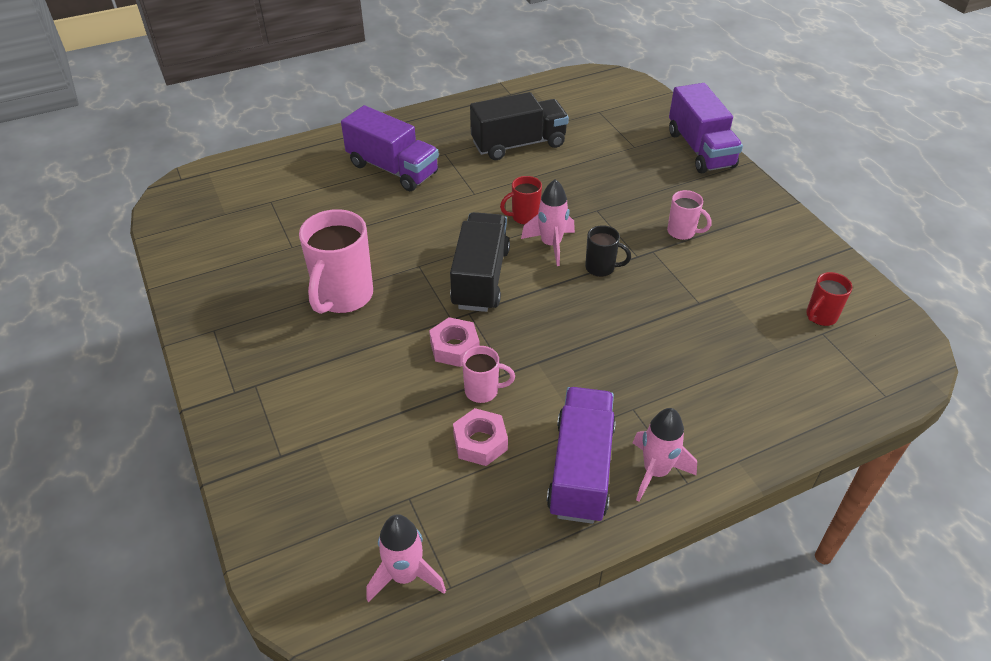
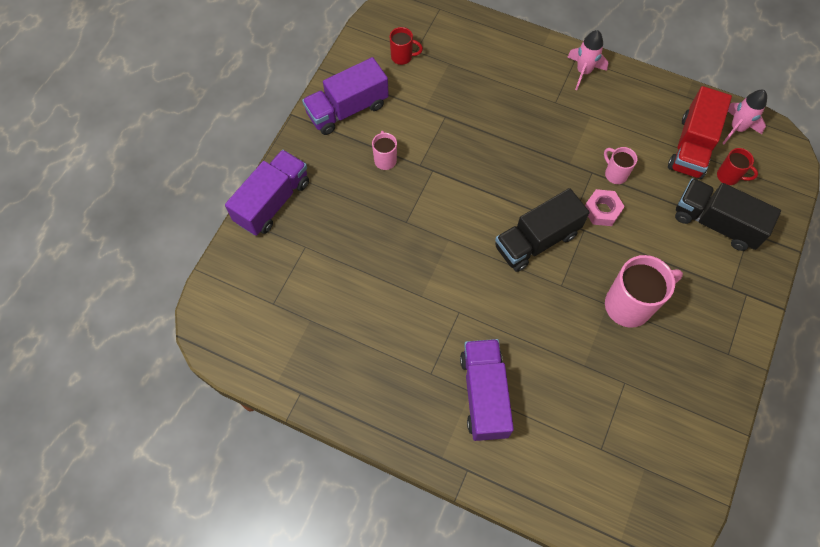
camera: 130 degrees left, 20 degrees up
(436, 497) = (692, 146): none -> red truck
(480, 442) = (645, 151): pink nut -> none
(518, 144) = (371, 329): black truck -> black truck (716, 223)
(524, 217) = (455, 260): red mug -> red mug (729, 176)
(551, 245) = (468, 224): pink rocket -> none
(581, 469) = (614, 101): purple truck -> purple truck (347, 109)
(601, 268) = (463, 182): black mug -> none

